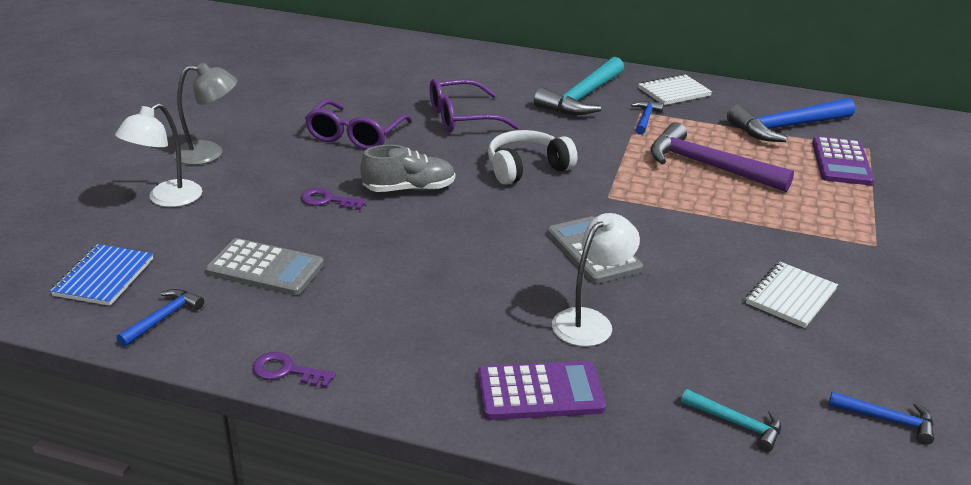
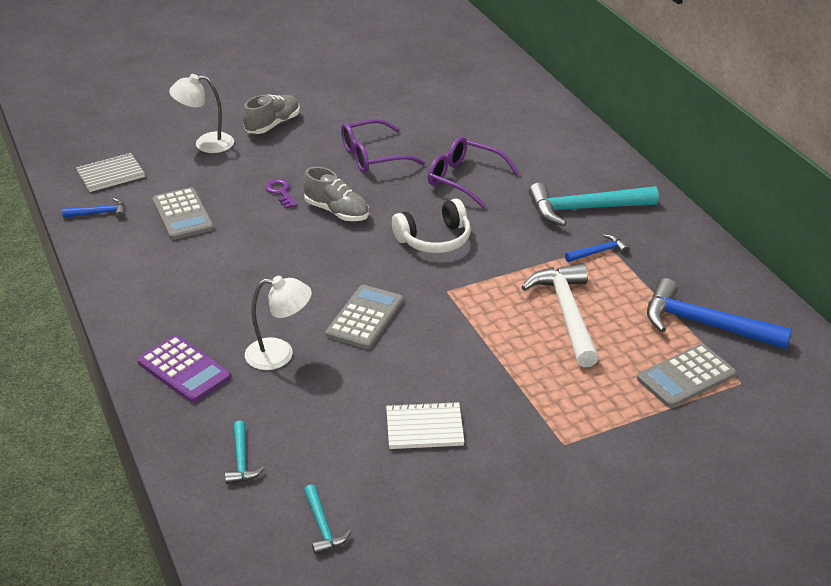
camera: 50 degrees right, 5 degrees up
(104, 277) = (111, 174): blue notebook -> grey notebook
(209, 153) = (273, 125): grey lamp -> grey shoe
(287, 371) = (102, 276): purple key -> none
(526, 168) = (434, 239): white headphones -> white headphones turned 135 degrees clockwise
(674, 92) = (672, 244): white notebook -> none
(707, 166) = (566, 313): purple hammer -> white hammer
(841, 162) = (686, 377): purple calculator -> grey calculator
(887, 420) = (323, 527): blue hammer -> turquoise hammer

